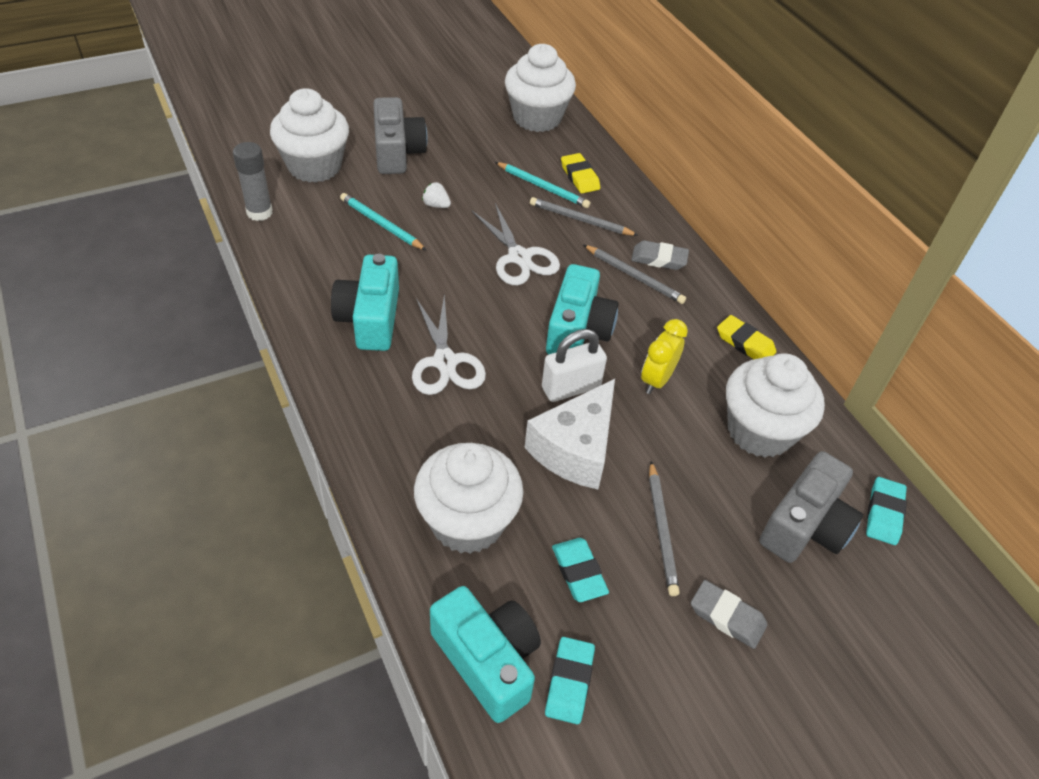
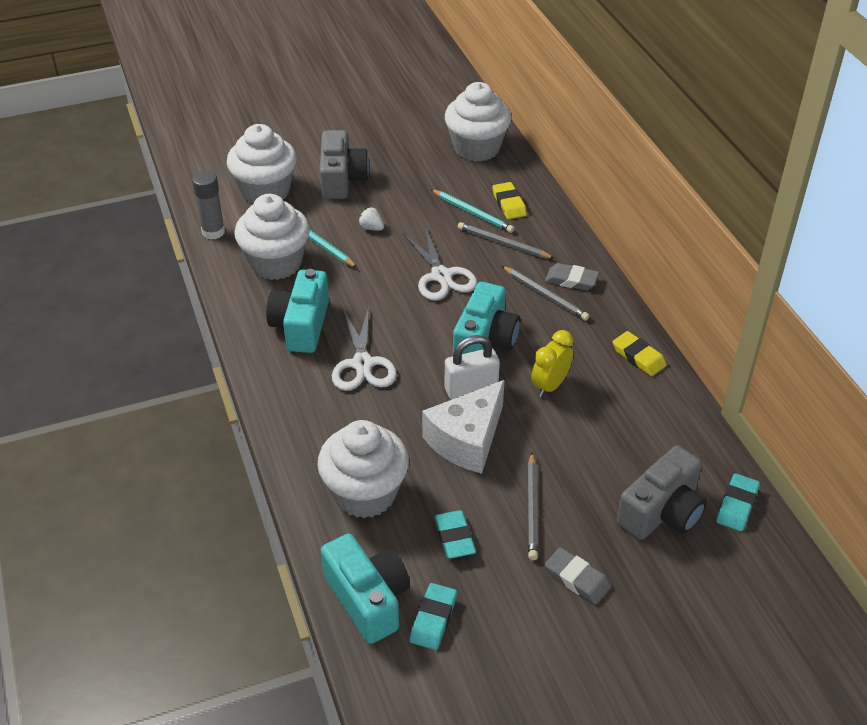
camera: 10 degrees right, 5 degrees down
(759, 431) = (636, 432): white cupcake -> white cupcake (276, 263)

